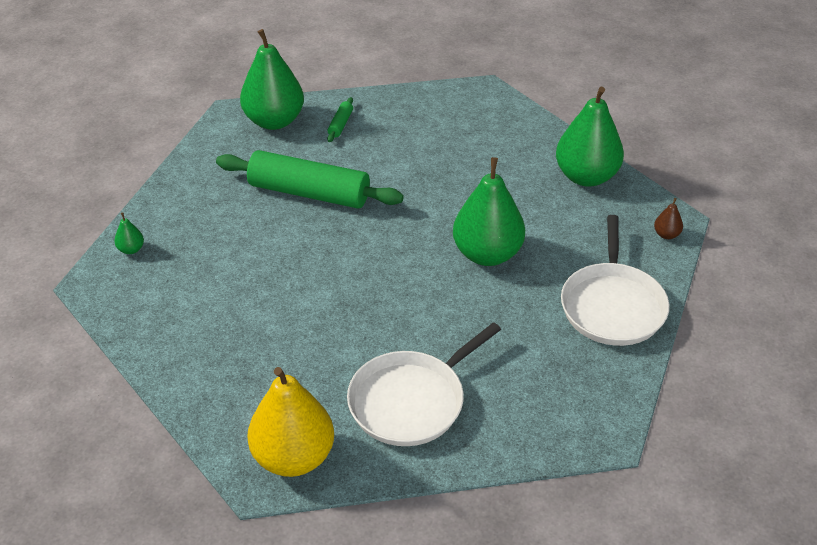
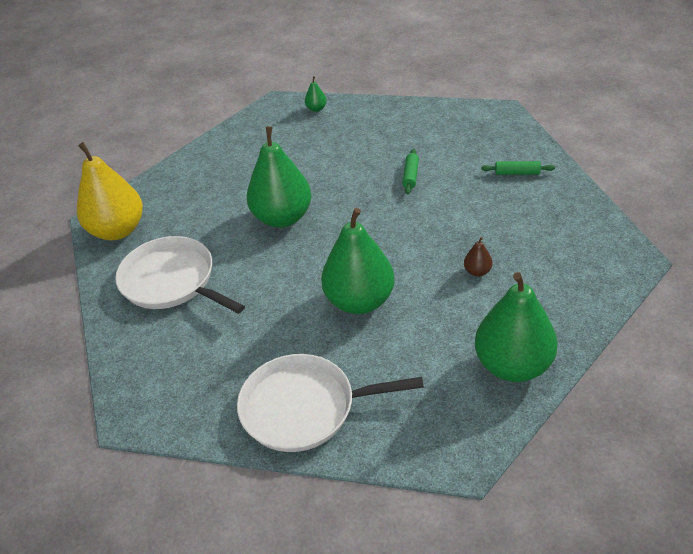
camera: 85 degrees right, 0 degrees up
(274, 121) = (502, 135): green pear -> green pear (283, 218)
(309, 193) = (411, 176): green rolling pin -> green rolling pin, size x0.40
(666, 234) = (433, 451): brown pear -> brown pear (477, 271)

